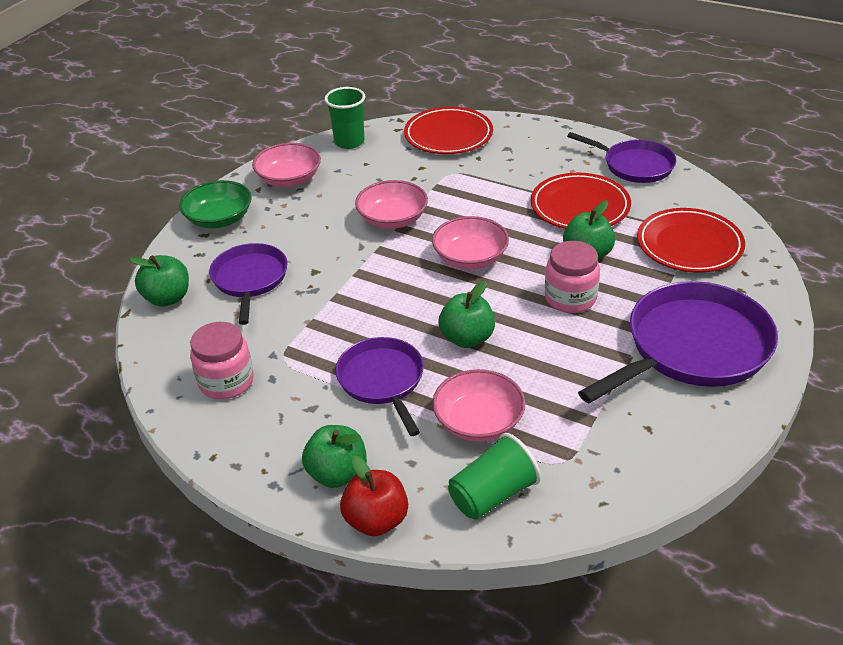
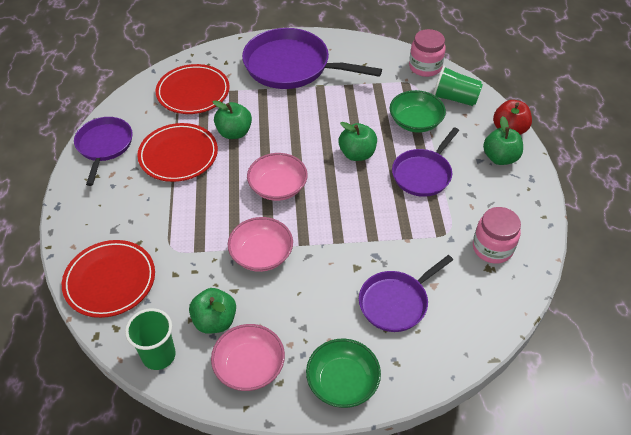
camera: 125 degrees left, 10 degrees up
(167, 298) = (457, 343): green apple -> green apple (215, 321)
(478, 422) = (415, 122): pink bowl -> green bowl
(570, 298) = (284, 124): pink jar -> pink jar (425, 67)

